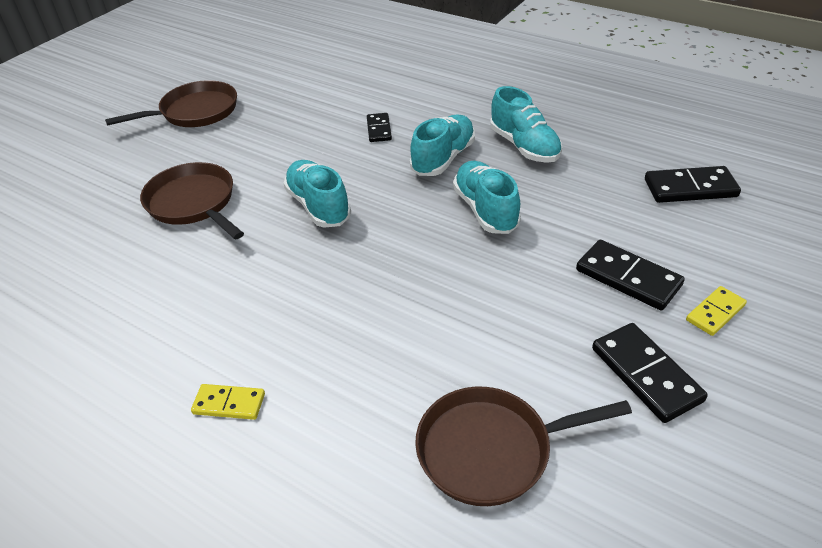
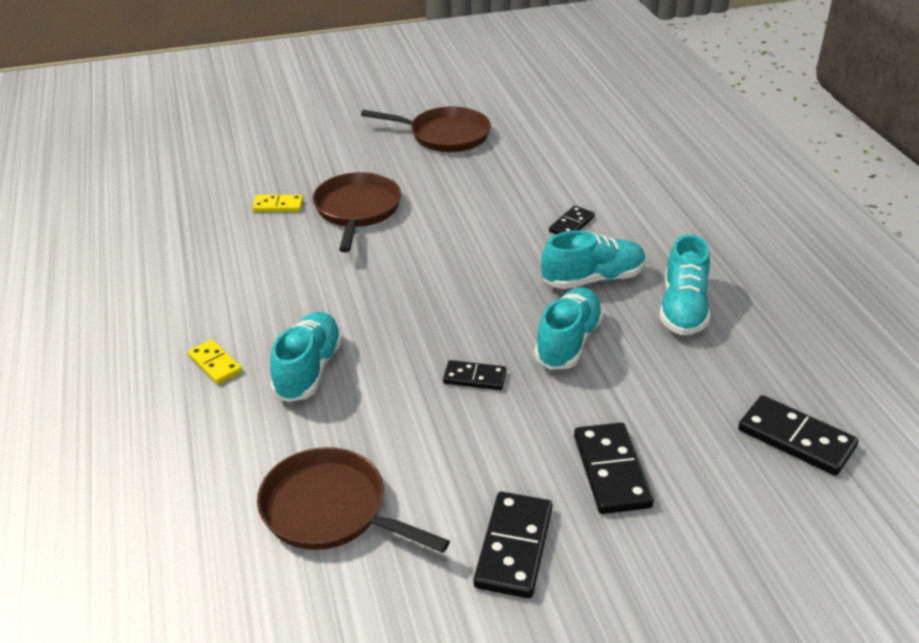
camera: 40 degrees right, 5 degrees down
(318, 206) = (440, 263): turquoise shoe -> turquoise shoe (309, 370)
(457, 274) = (474, 378): none -> black domino
(715, 313) = (647, 549): yellow domino -> yellow domino (278, 206)

